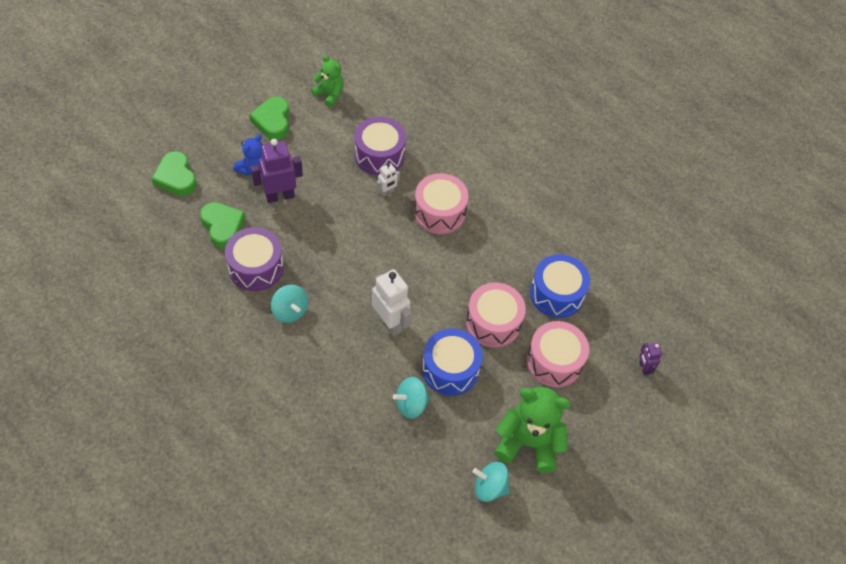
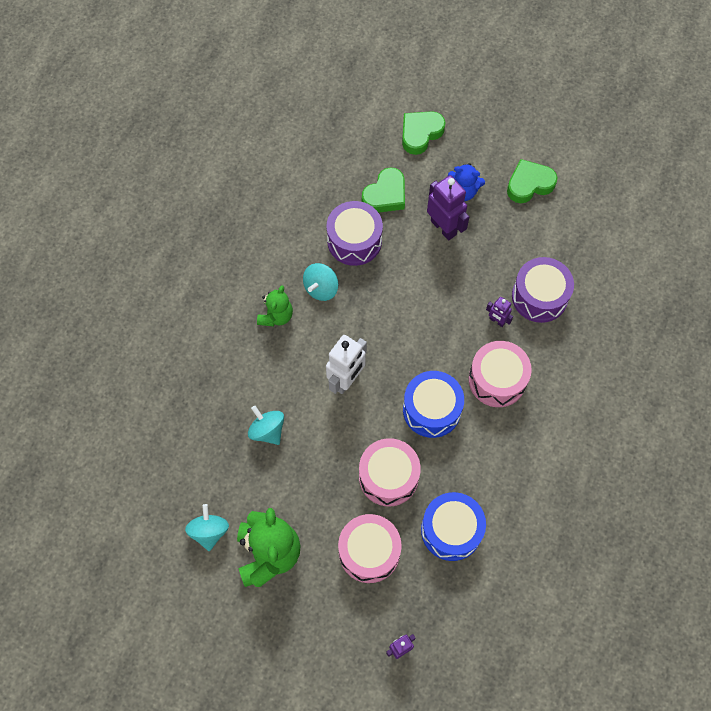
camera: 75 degrees right, 10 degrees up
(329, 94) = (592, 220): green teddy bear -> green teddy bear (276, 316)
(387, 192) = (497, 321): white robot -> purple robot
(450, 369) = (319, 453): blue drum -> blue drum (431, 409)

